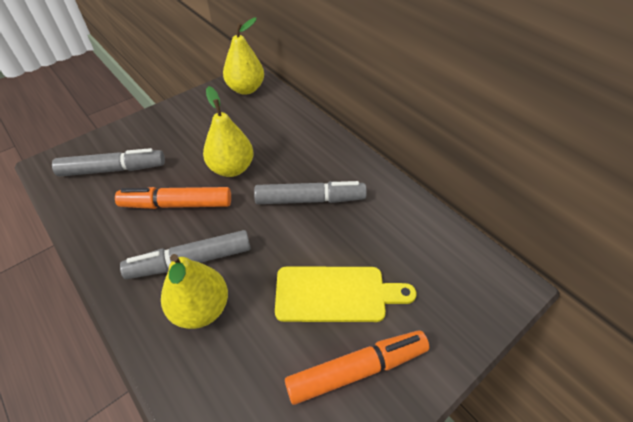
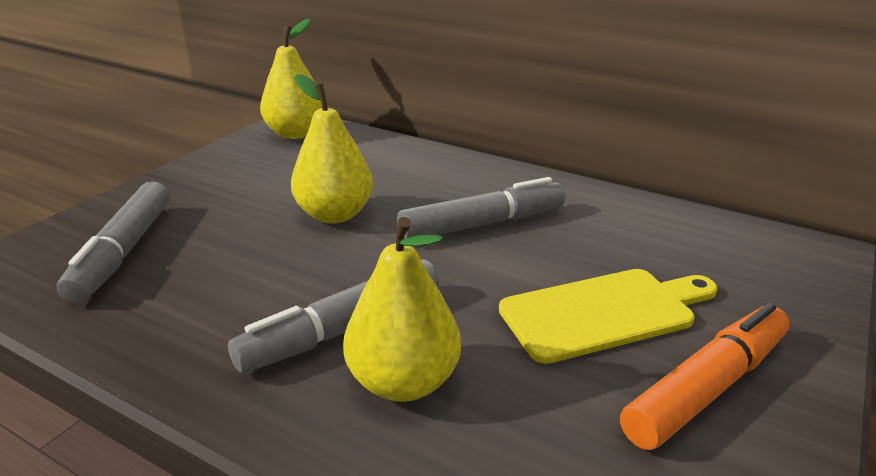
camera: 20 degrees left, 20 degrees down
(113, 169) = (123, 252): grey marker -> grey marker turned 120 degrees clockwise
(177, 204) = (270, 270): orange marker -> none

